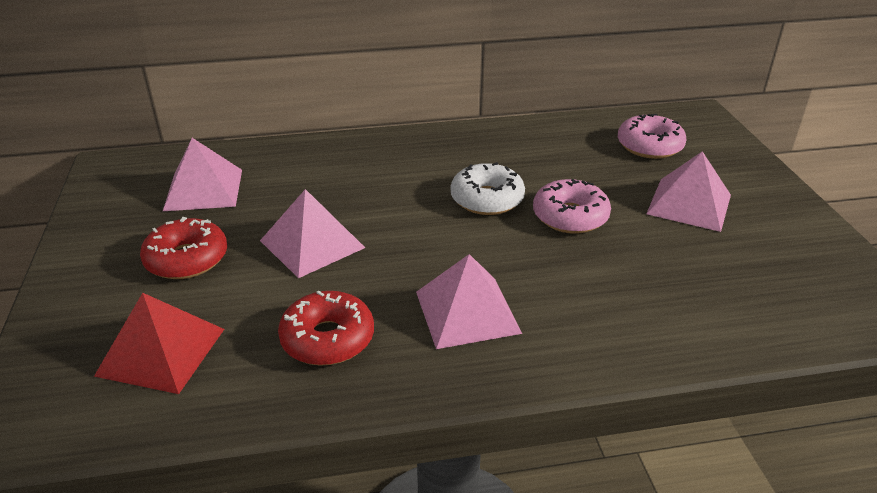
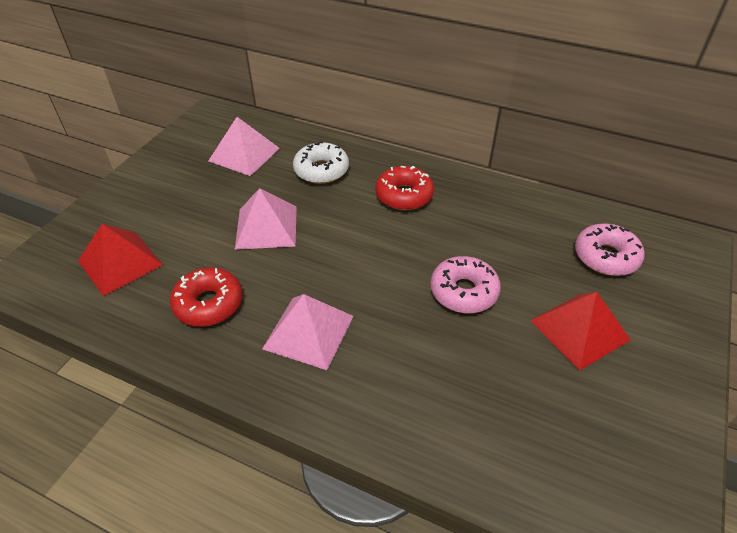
camera: 35 degrees right, 10 degrees up
(187, 259) = (189, 203): red donut -> red donut (404, 195)
(487, 199) = (416, 246): white donut -> white donut (321, 170)
(689, 204) = (579, 330): pink pyramid -> red pyramid

